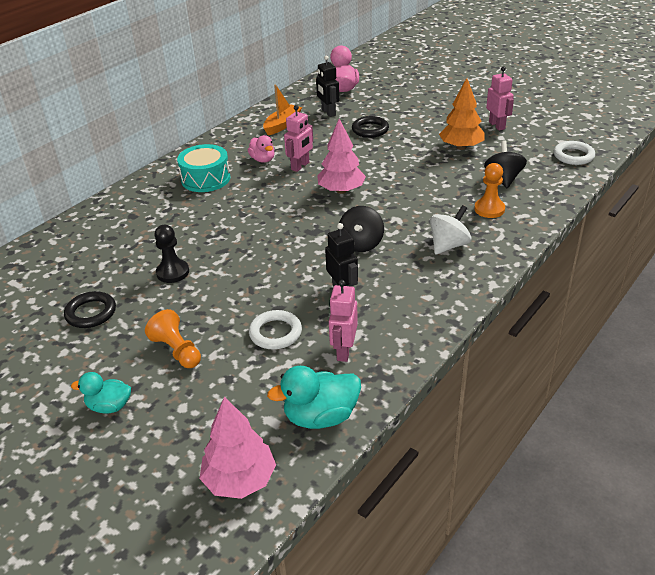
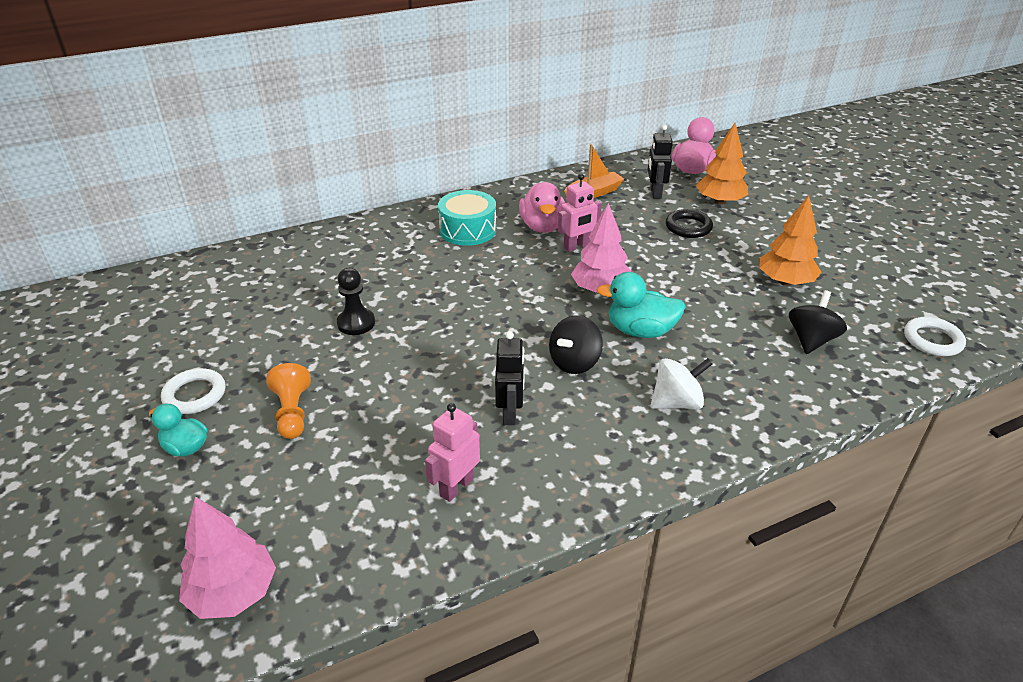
camera: 25 degrees right, 0 degrees up
(91, 313) = (249, 338): black ring -> none
(263, 160) = (542, 227): pink duck -> pink duck, size x1.56
(275, 333) = (402, 434): white ring -> white ring (195, 395)
(320, 416) = (370, 557): turquoise duck -> turquoise duck (640, 331)
(378, 106) = (720, 202): none -> orange tree
(489, 209) = (763, 374): orange pawn -> none
(497, 125) = (853, 268): pink robot -> none

